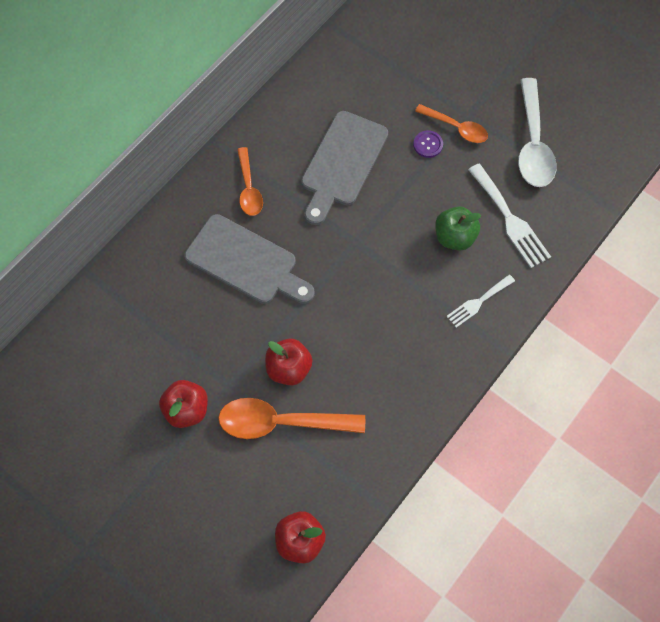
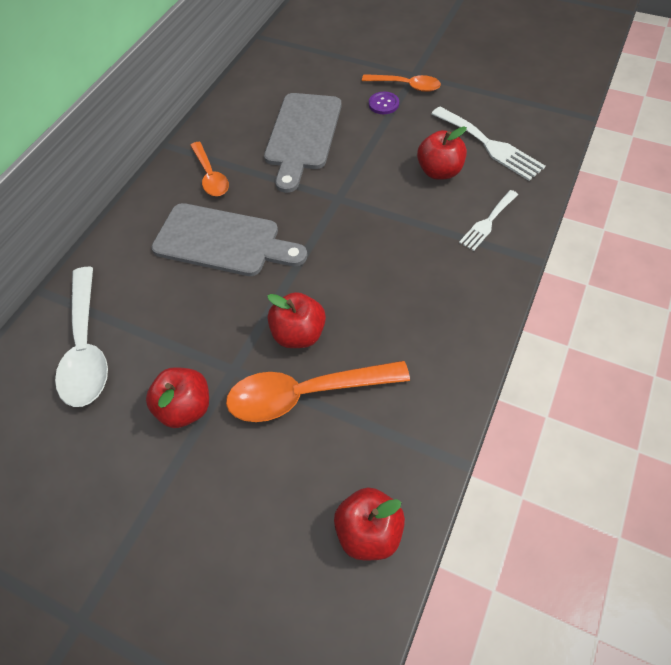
camera: 10 degrees left, 10 degrees down
(454, 237) = (439, 171): green apple -> red apple
(533, 143) = (485, 83): white spoon -> white spoon (86, 347)

